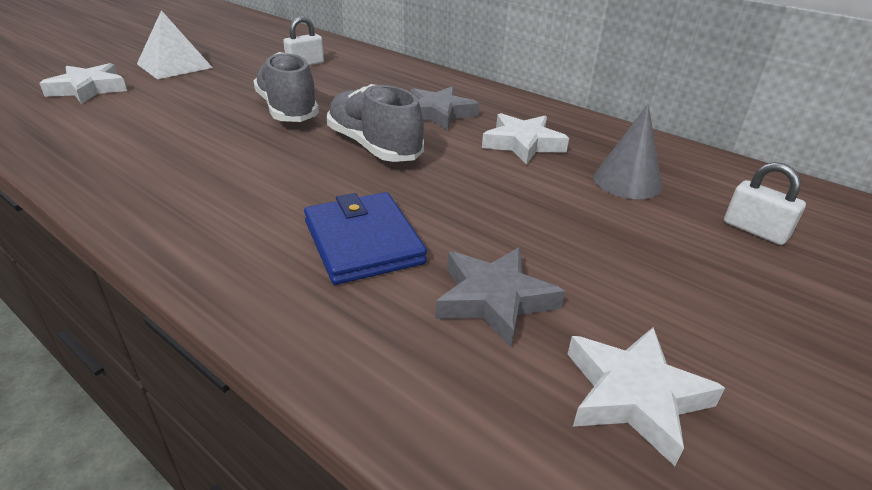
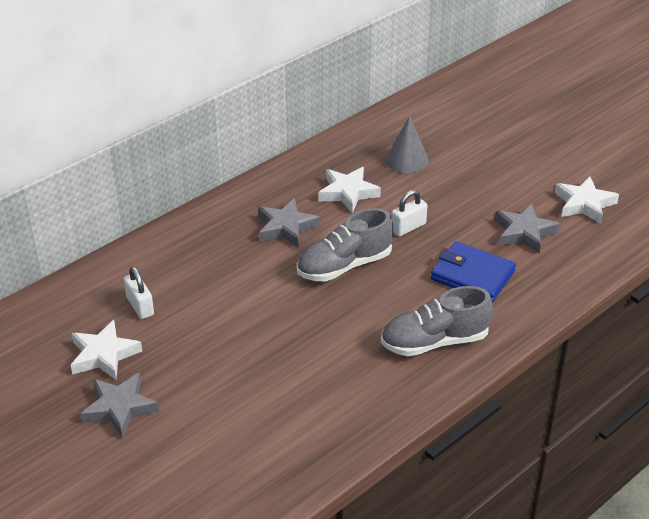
camera: 80 degrees left, 5 degrees up
(88, 89) = (183, 463): white star -> white star (104, 355)
(174, 65) = (120, 408): white pyramid -> grey star
(287, 110) = (264, 314): grey shoe -> grey shoe (434, 342)
(363, 242) = (472, 275): blue wallet -> blue wallet turned 45 degrees clockwise
(755, 230) = (463, 131): white padlock -> white padlock (408, 227)

